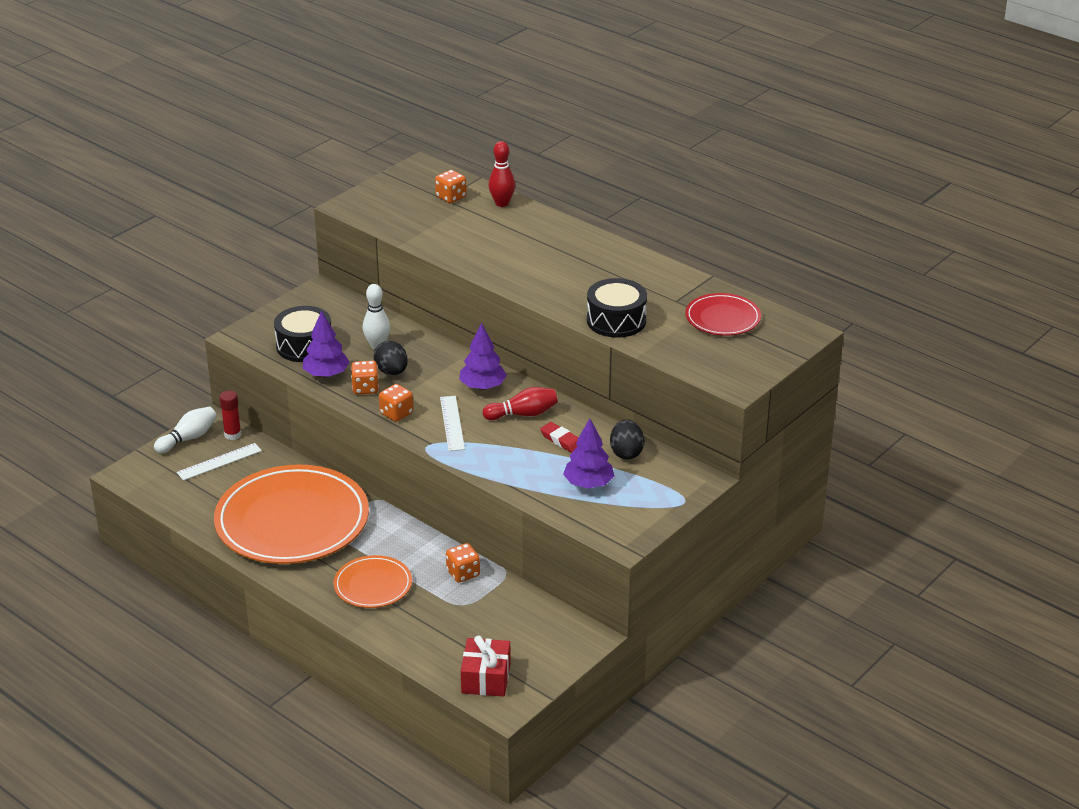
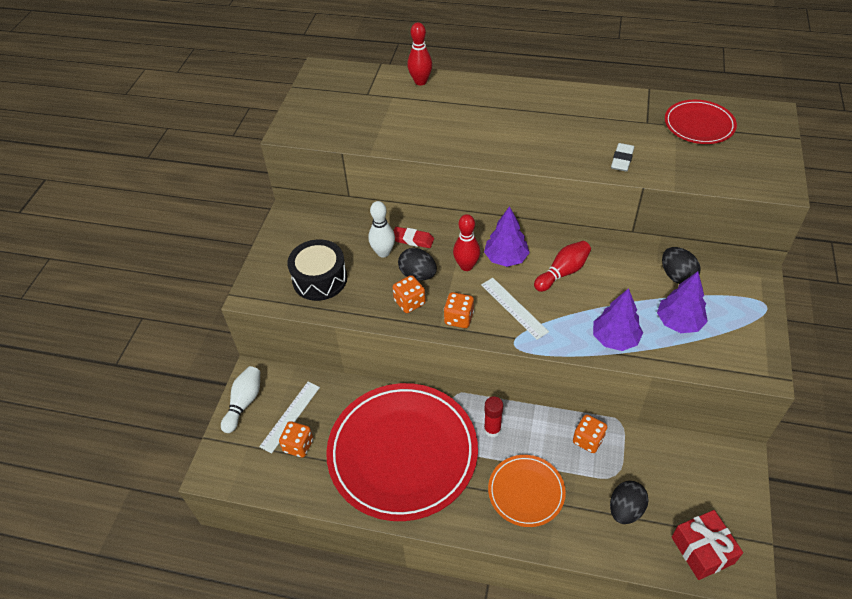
camera: 25 degrees left, 15 degrees up
(232, 435) = (281, 381): red glue stick -> red glue stick (492, 429)
(292, 521) = (402, 453): orange plate -> red plate
(326, 374) = (363, 302): purple tree -> purple tree (615, 339)
(441, 380) = (466, 266): none -> red bowling pin
(447, 629) = (625, 509): none -> black egg
(451, 197) = (373, 90): orange dice -> orange dice (298, 445)
(562, 441) = (617, 286): red eraser -> red eraser (412, 240)
(616, 320) = (622, 160): black drum -> white eraser

